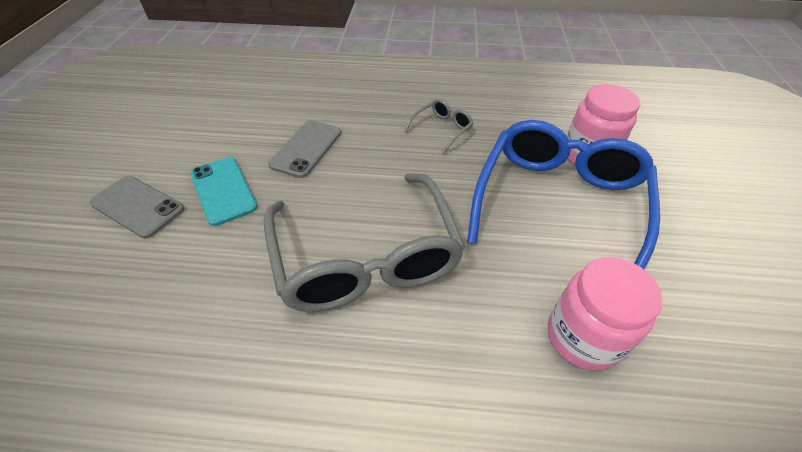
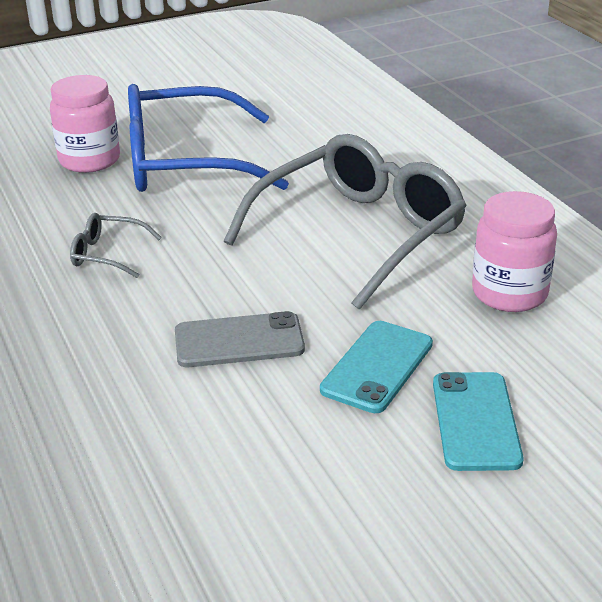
camera: 120 degrees left, 15 degrees down
(137, 206) = (476, 421): grey phone -> turquoise phone
(582, 337) = (326, 131): pink jar -> pink jar (509, 293)

